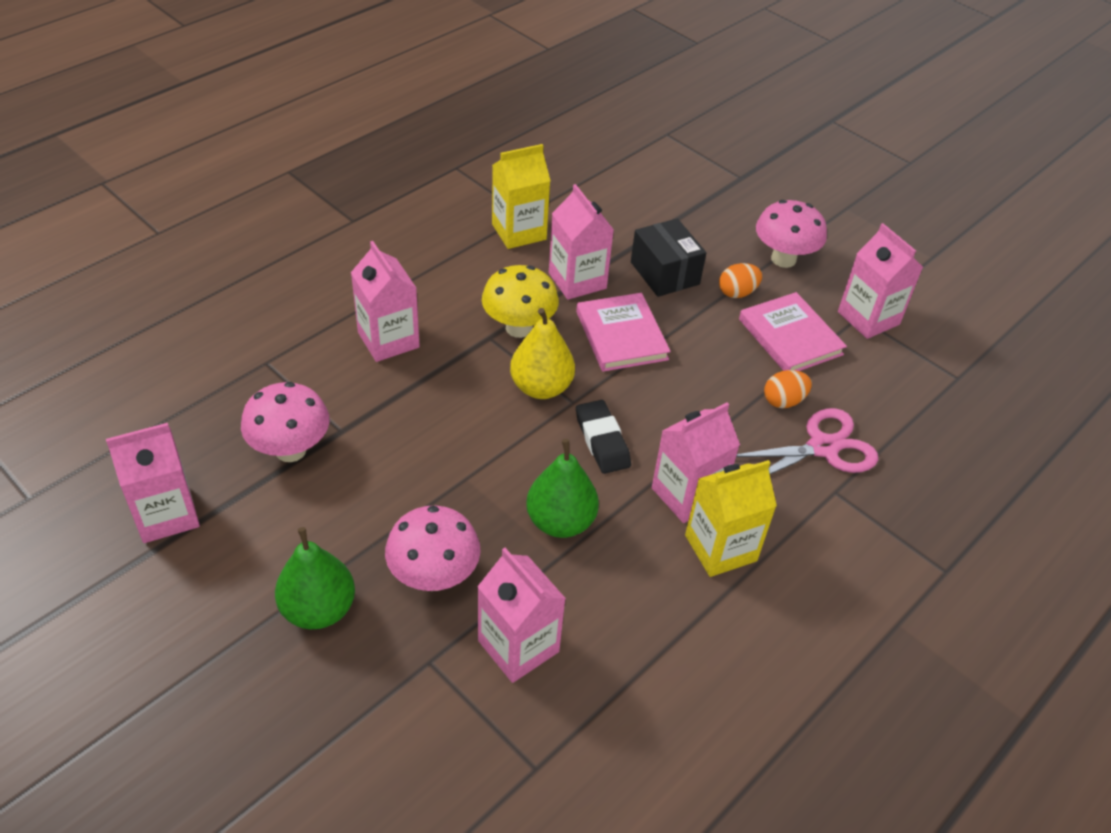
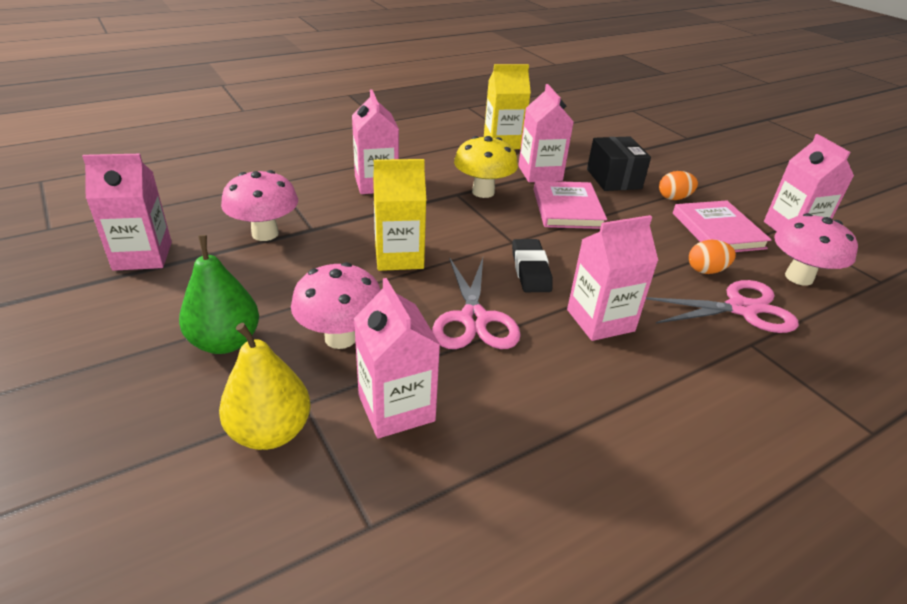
camera: 15 degrees right, 10 degrees down
(541, 387) = (488, 228): yellow pear -> yellow pear (270, 432)
(560, 521) = (473, 319): green pear -> pink scissors
(720, 548) = (625, 367): yellow carton -> yellow carton (399, 257)
(783, 259) = (717, 185): pink mushroom -> pink mushroom (798, 277)

